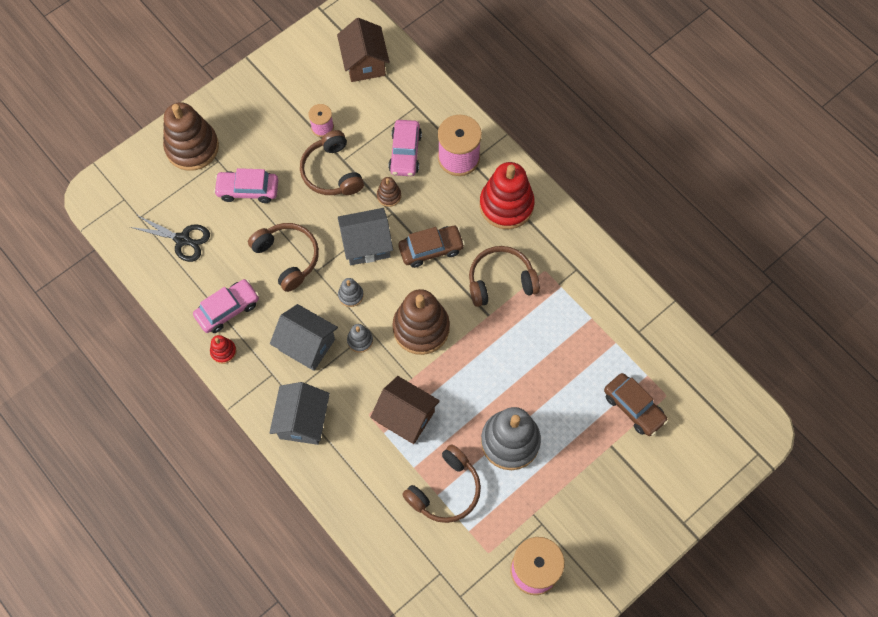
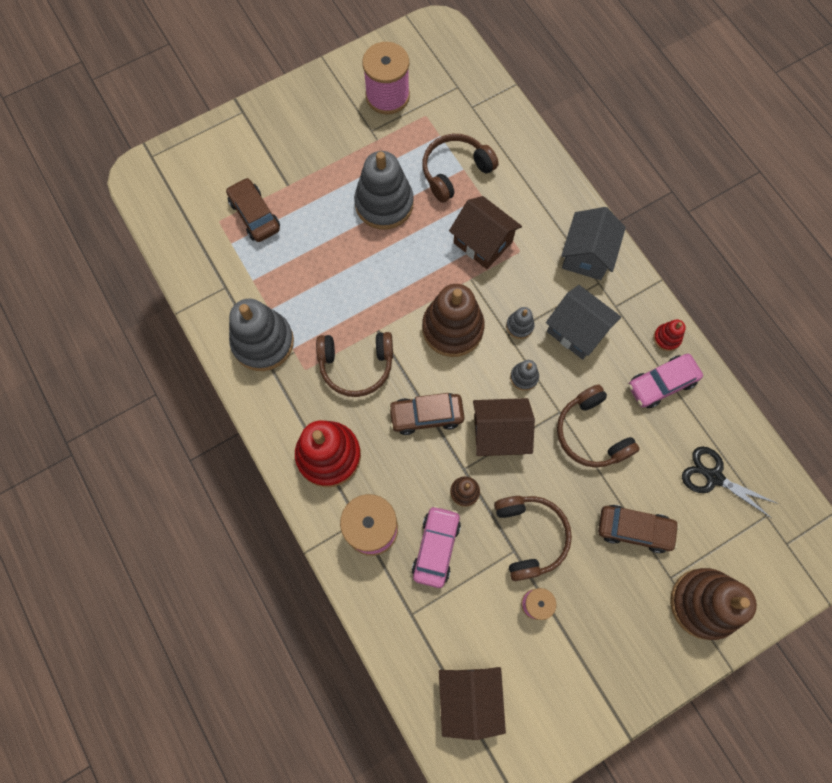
camera: 170 degrees left, 5 degrees up
(248, 190) = (634, 529): pink car -> brown car
(366, 245) = (499, 434): grey house -> brown house
(588, 287) = (263, 342): none -> grey stacking toy

